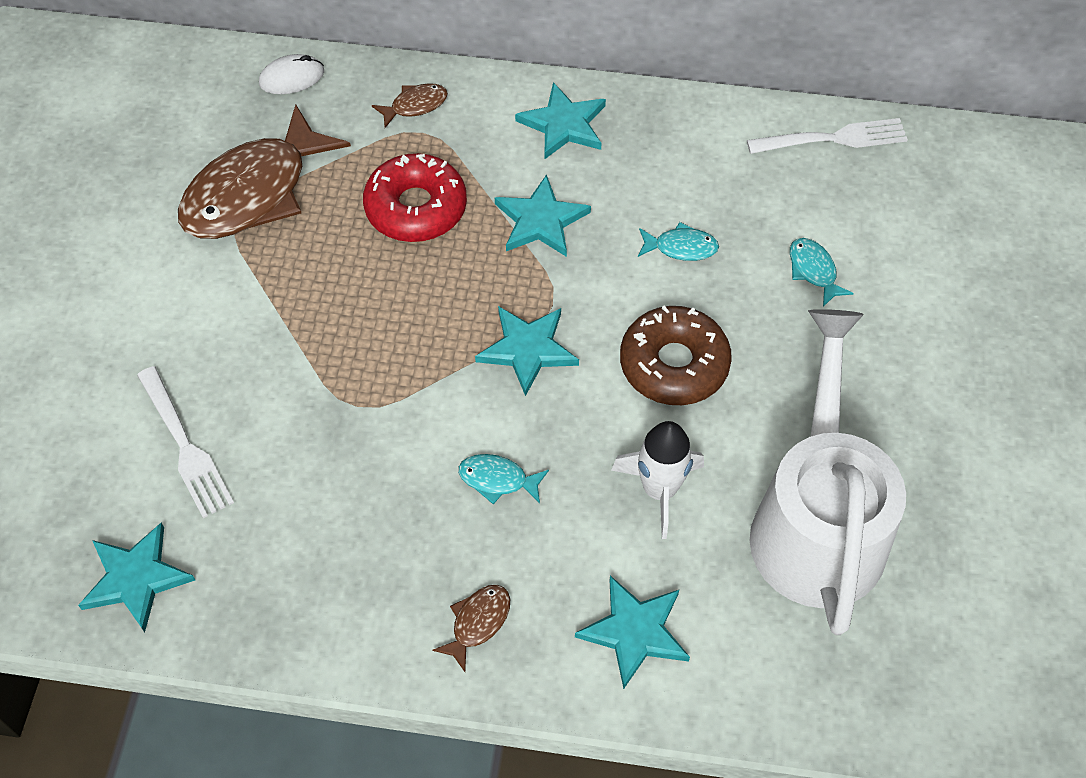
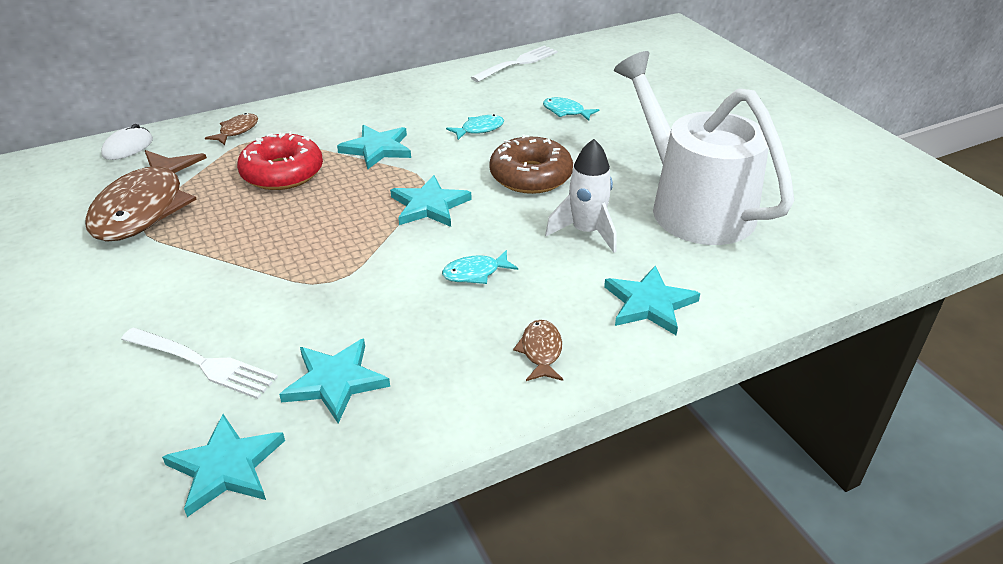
camera: 35 degrees left, 20 degrees down
(563, 124) = (350, 107): turquoise star -> turquoise star (335, 382)

